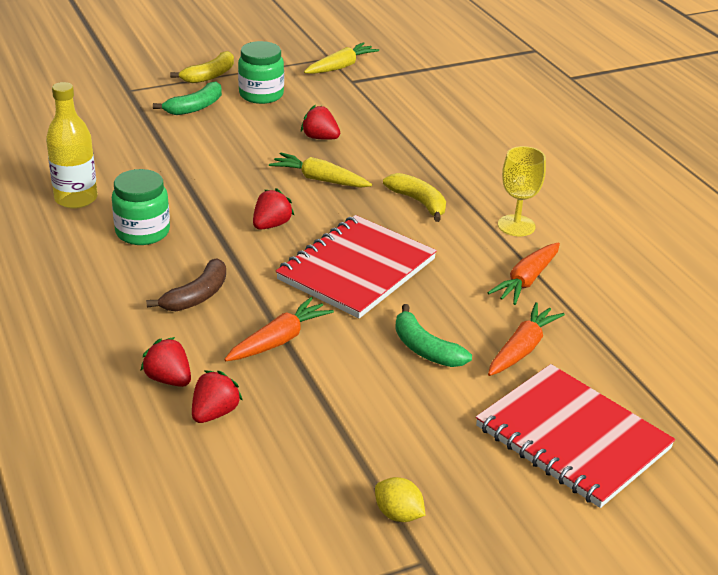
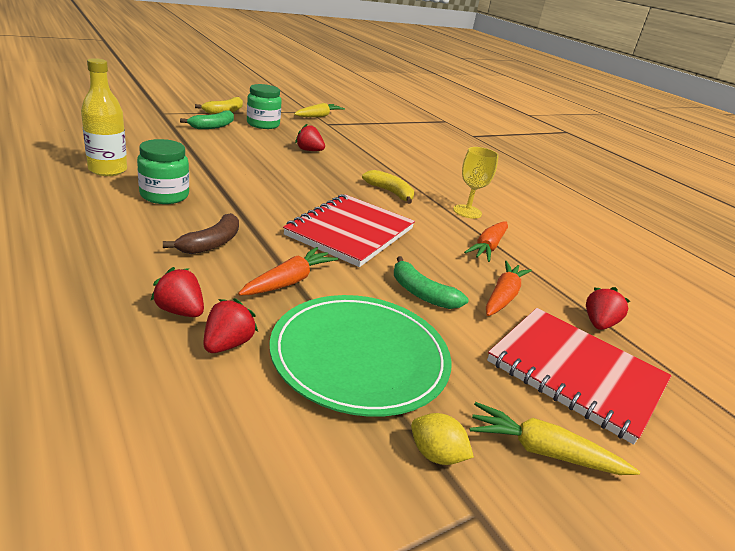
camera: 10 degrees left, 5 degrees down
(271, 225) = (276, 198): red strawberry -> red strawberry (598, 324)
(320, 179) = (312, 173): yellow carrot -> yellow carrot (543, 451)
(343, 423) = (359, 357): none -> green plate

